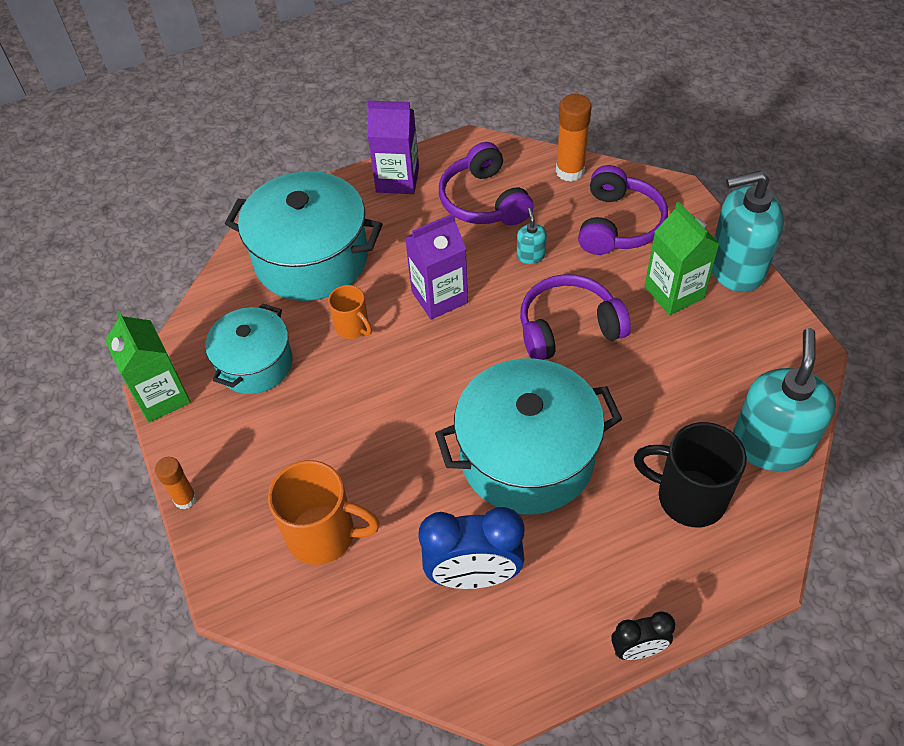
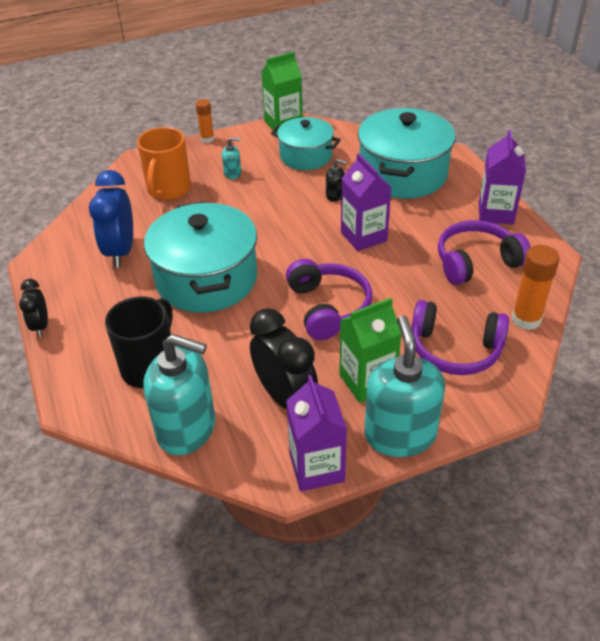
camera: 90 degrees right, 10 degrees down
(353, 327) = (335, 195): orange mug -> black soap dispenser
(530, 255) = (411, 288): turquoise soap dispenser -> turquoise soap dispenser (232, 173)
(708, 360) = (285, 397): none -> black clock
(790, 330) = (316, 467): none -> purple carton

